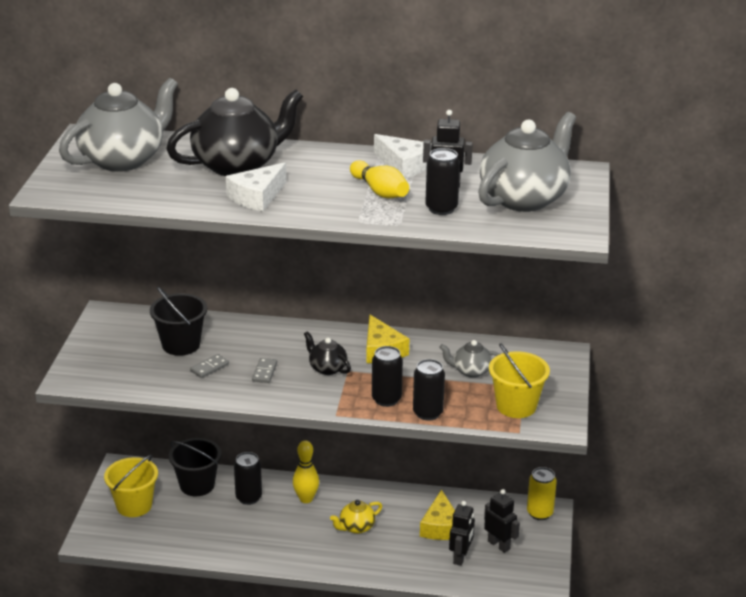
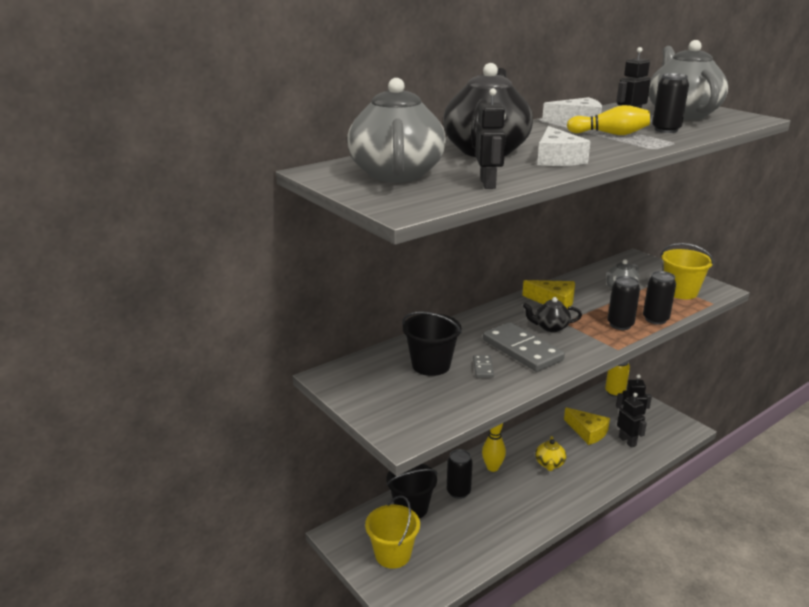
camera: 45 degrees left, 5 degrees down
(146, 197) = (488, 184): none -> black robot
(264, 372) = (522, 350): grey domino -> grey domino, size x2.25

